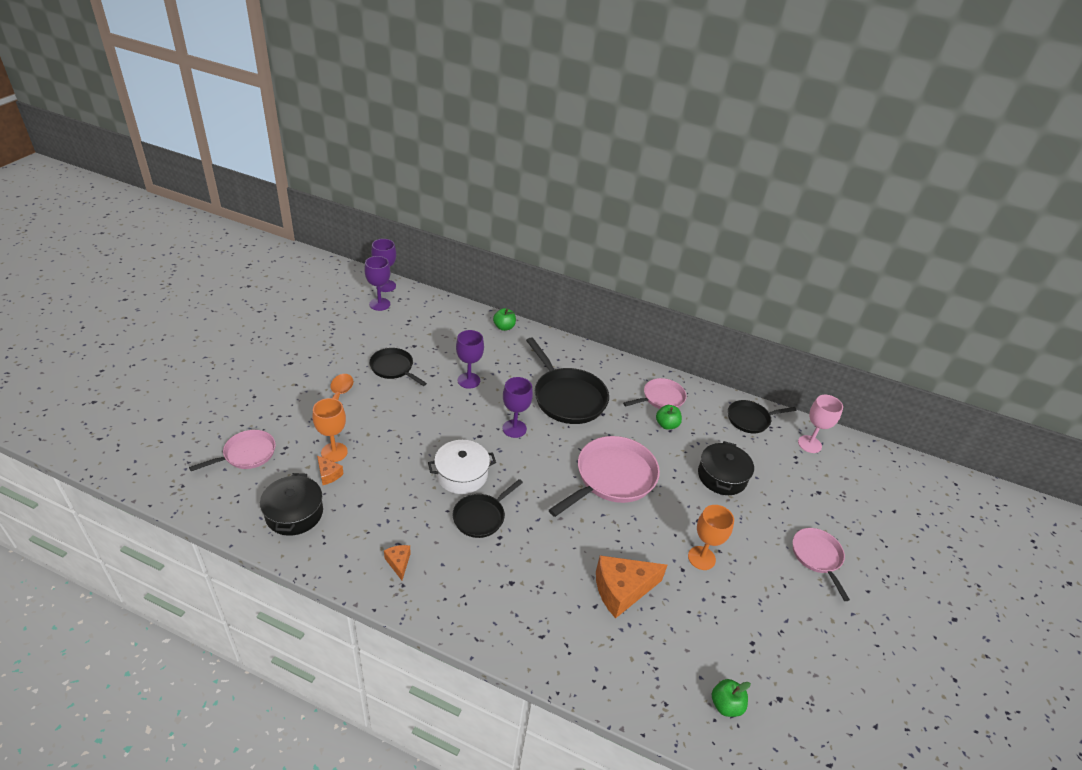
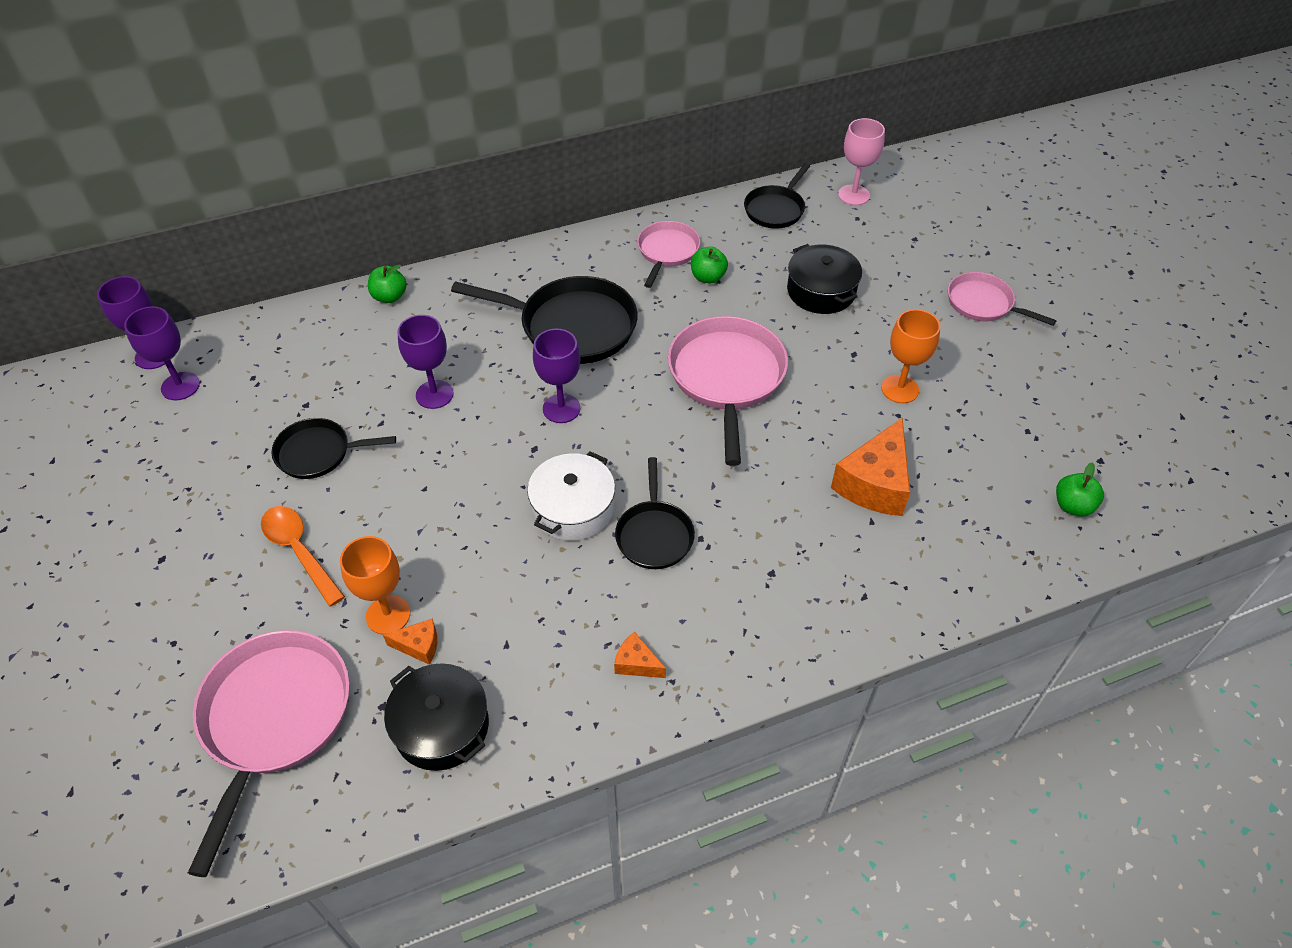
camera: 40 degrees left, 10 degrees up
(247, 454) = (274, 719): pink pan -> pink pan, size x1.71

